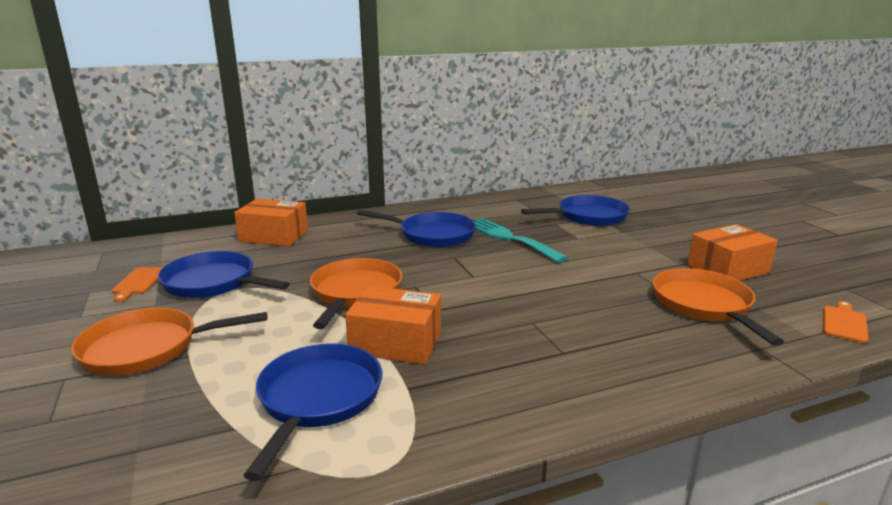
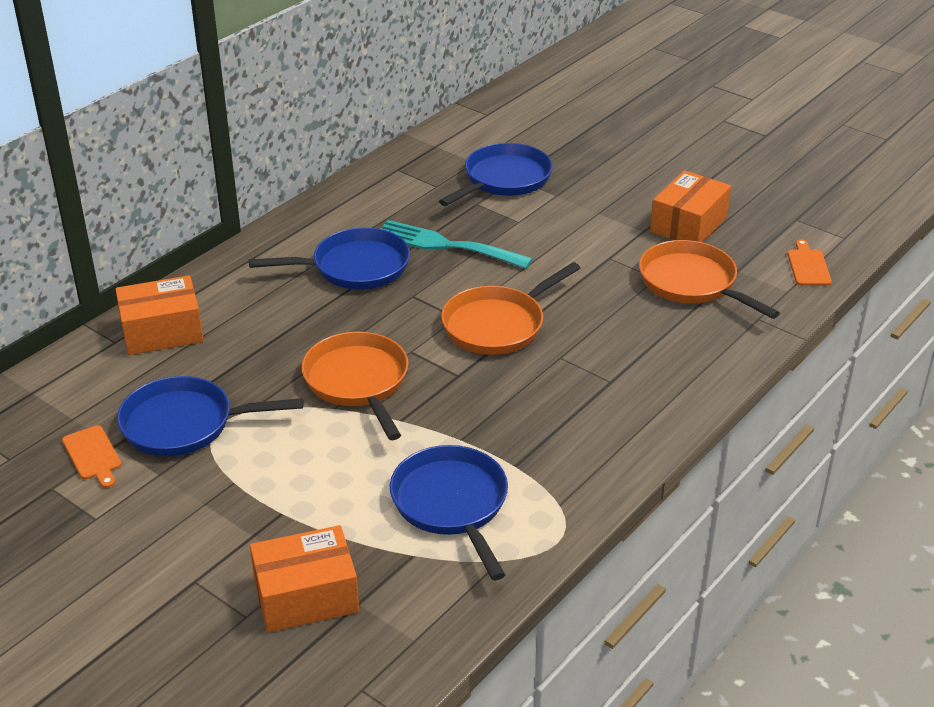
camera: 30 degrees left, 15 degrees up
(148, 348) = (229, 522): orange pan -> orange pan (498, 325)
(396, 343) = (460, 425): orange box -> orange box (306, 596)

